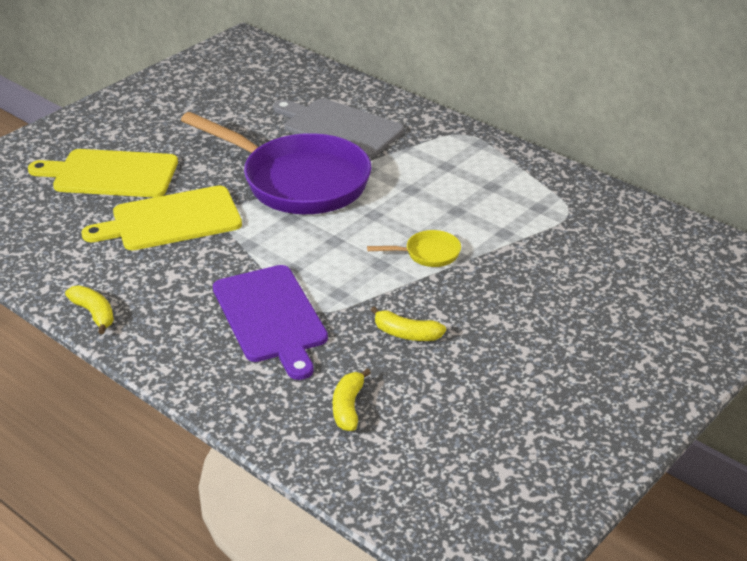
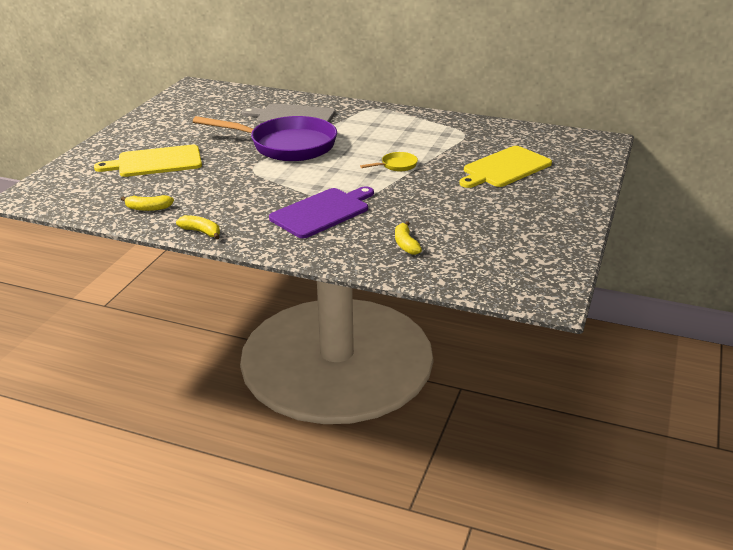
camera: 20 degrees left, 5 degrees down
(171, 220) = (217, 177): yellow cutting board -> yellow cutting board (505, 168)
(271, 317) = (322, 212): purple cutting board -> purple cutting board turned 90 degrees counterclockwise
(406, 334) = (413, 204): yellow banana -> yellow banana (148, 208)

